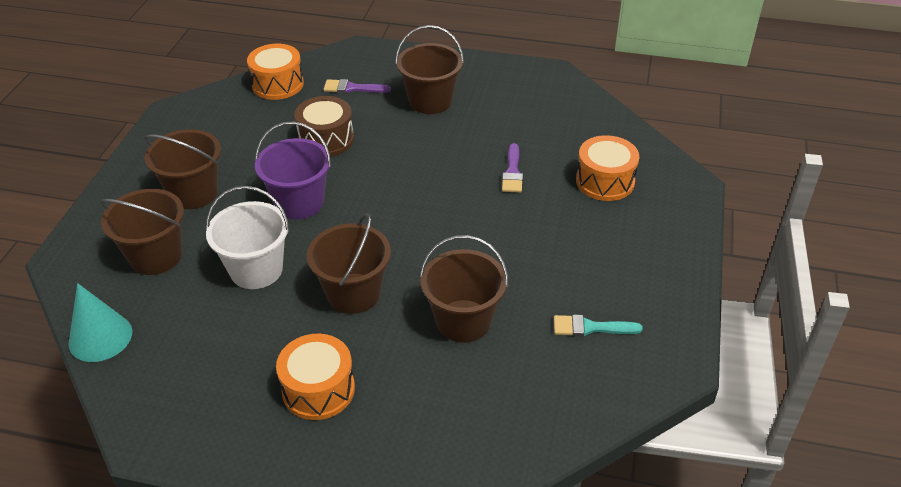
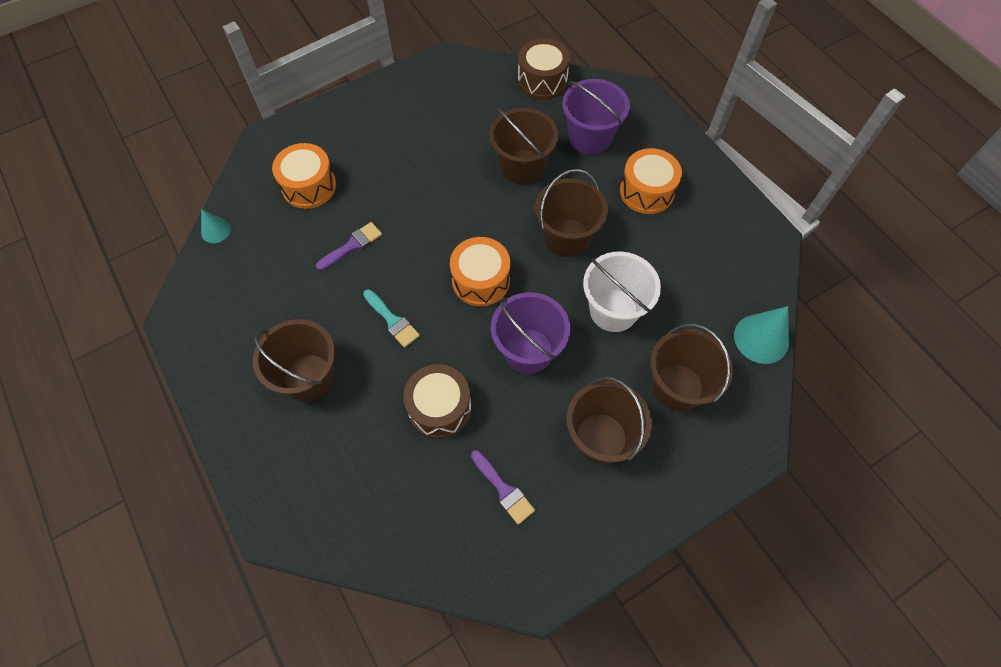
camera: 135 degrees left, 20 degrees up
(277, 84) = (403, 539): orange drum -> orange drum (480, 280)
(352, 88) = (347, 462): purple brush -> purple brush (503, 489)
(433, 401) = (590, 137): none -> purple bucket
(558, 426) = (542, 81): none -> brown drum
(590, 327) = (460, 109): turquoise brush -> turquoise brush (392, 320)
(614, 118) = (216, 231): none -> turquoise cone

